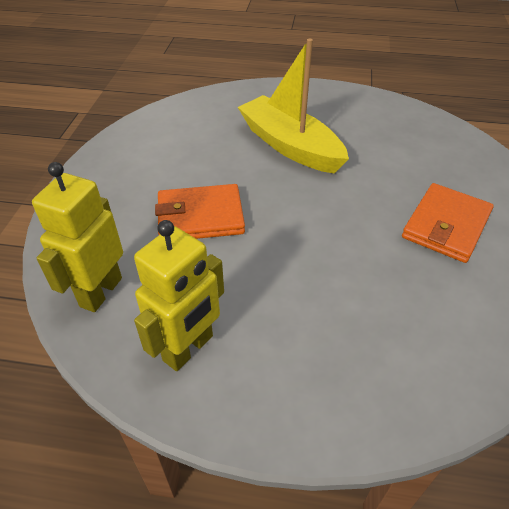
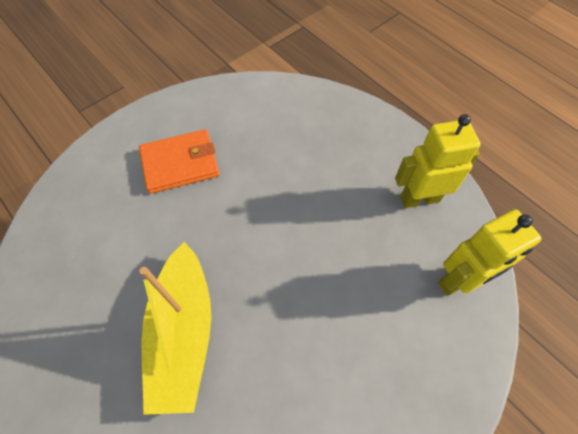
camera: 140 degrees left, 15 degrees up
(200, 216) = (339, 302): orange wallet -> none

